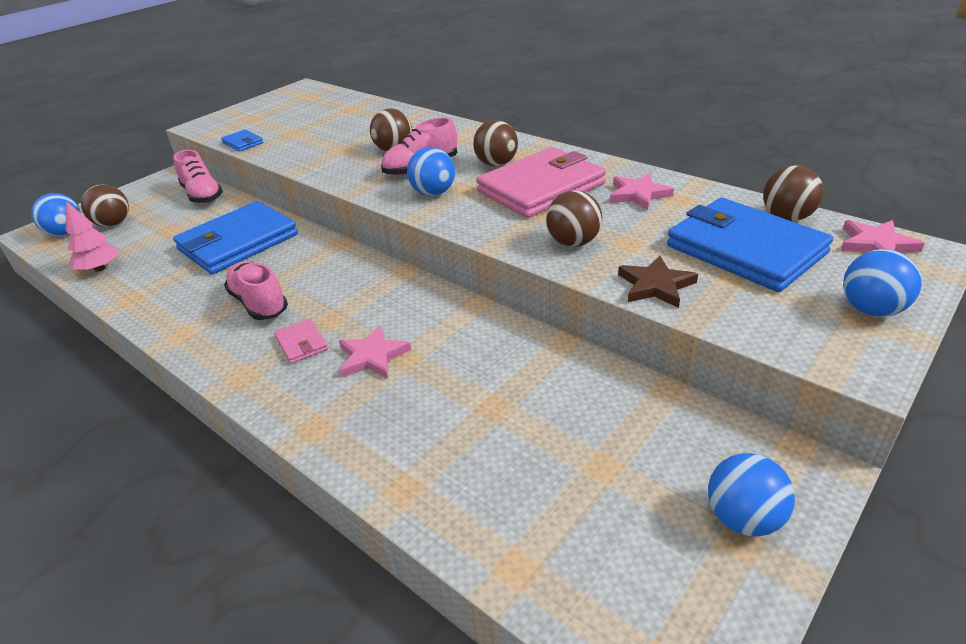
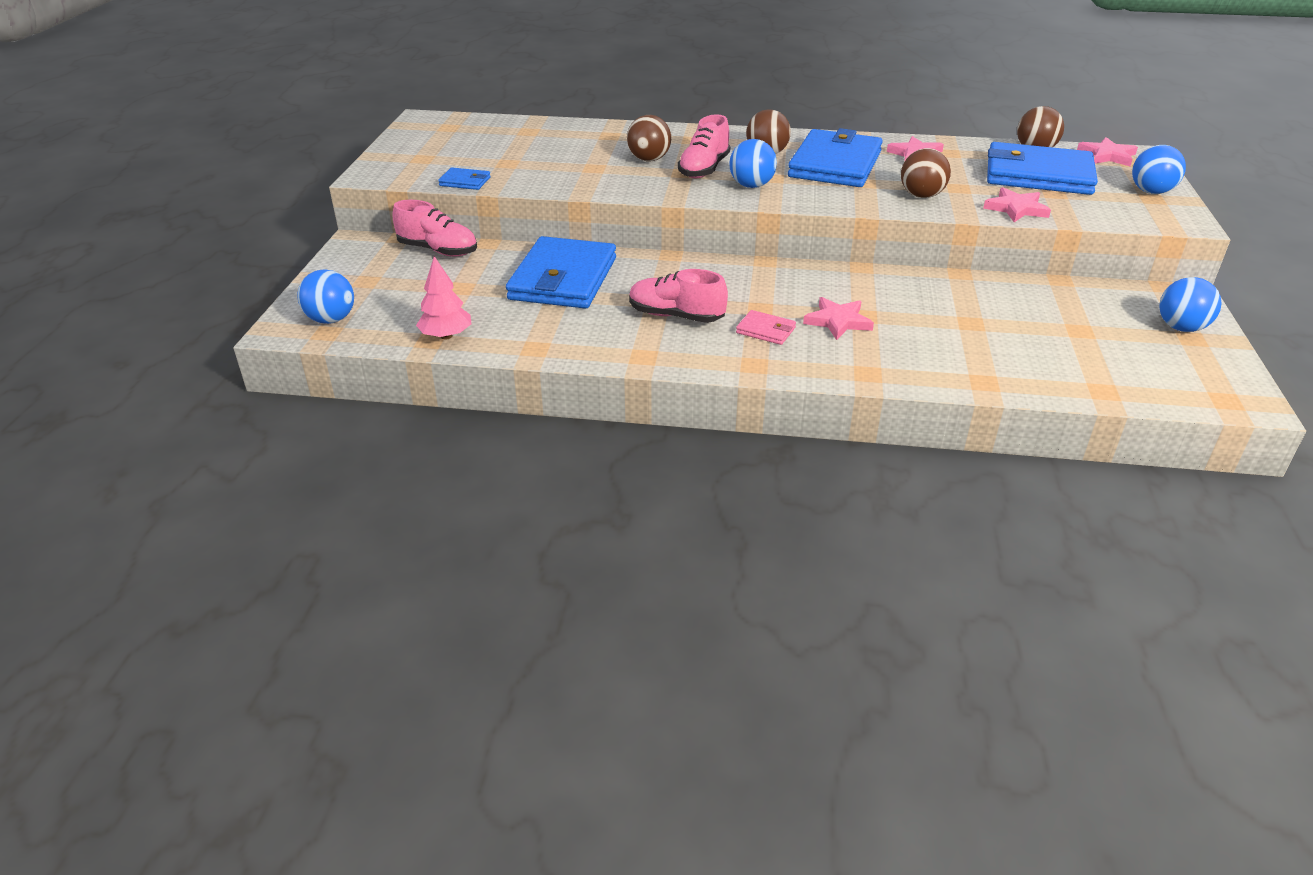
camera: 35 degrees left, 0 degrees up
(113, 224) = (377, 298): brown ball -> none
(541, 188) = (835, 164): pink wallet -> blue wallet
(655, 285) = (1016, 209): brown star -> pink star

